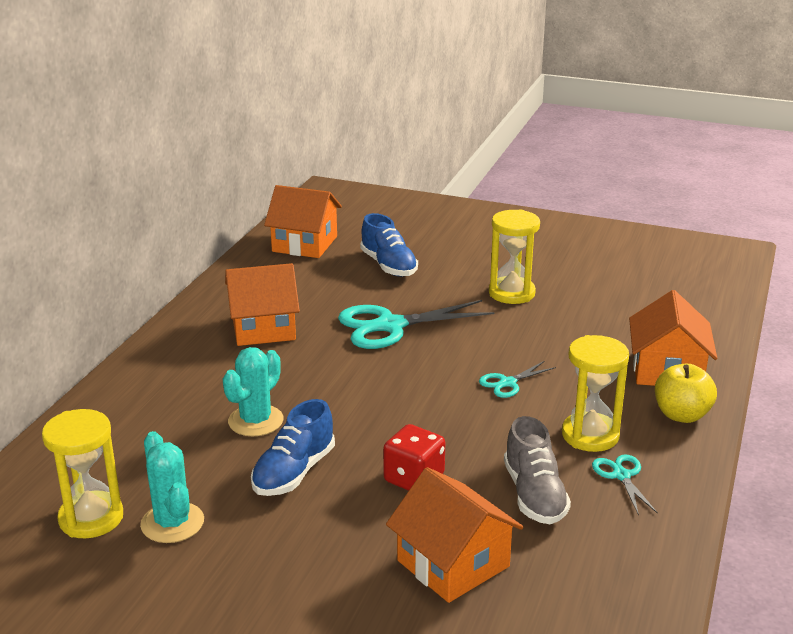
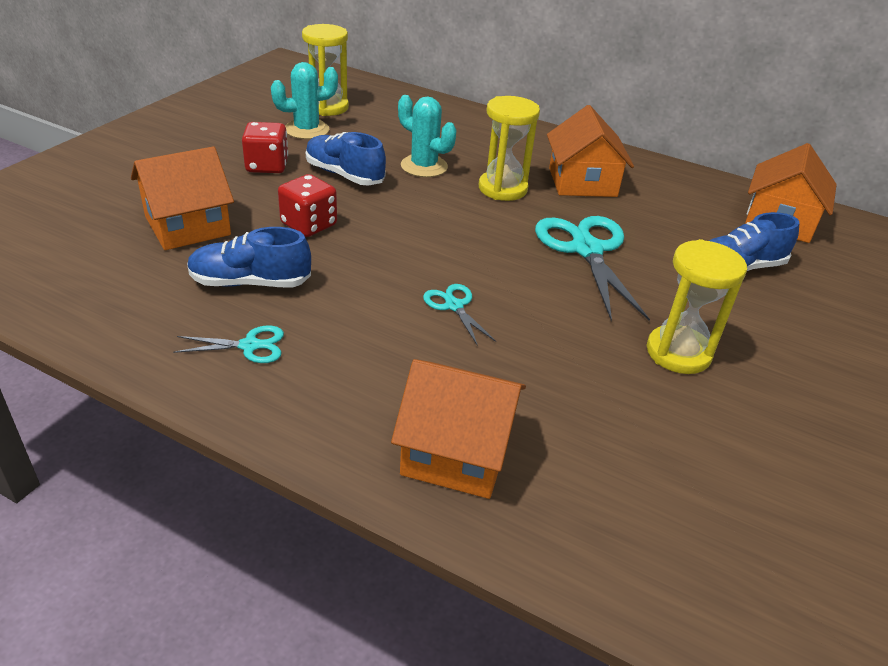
camera: 95 degrees right, 10 degrees up
(288, 535) = (267, 166): none -> red dice
(534, 495) = (250, 283): grey shoe -> blue shoe
(590, 435) = (331, 342): yellow hourglass -> yellow hourglass (502, 189)
(681, 415) = (345, 432): yellow apple -> none

